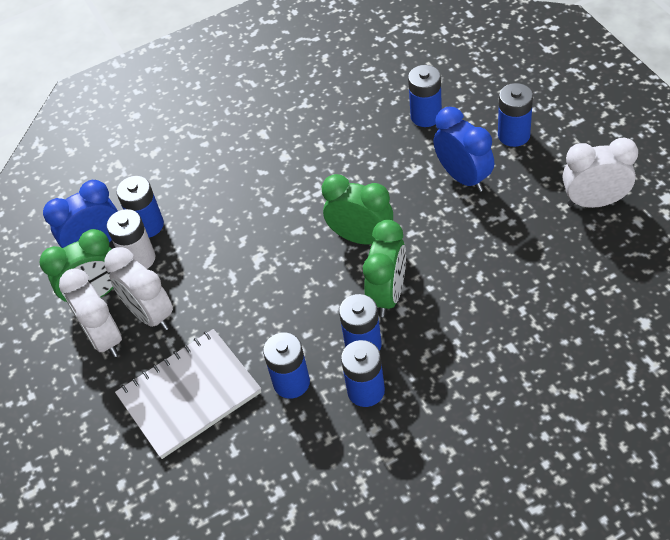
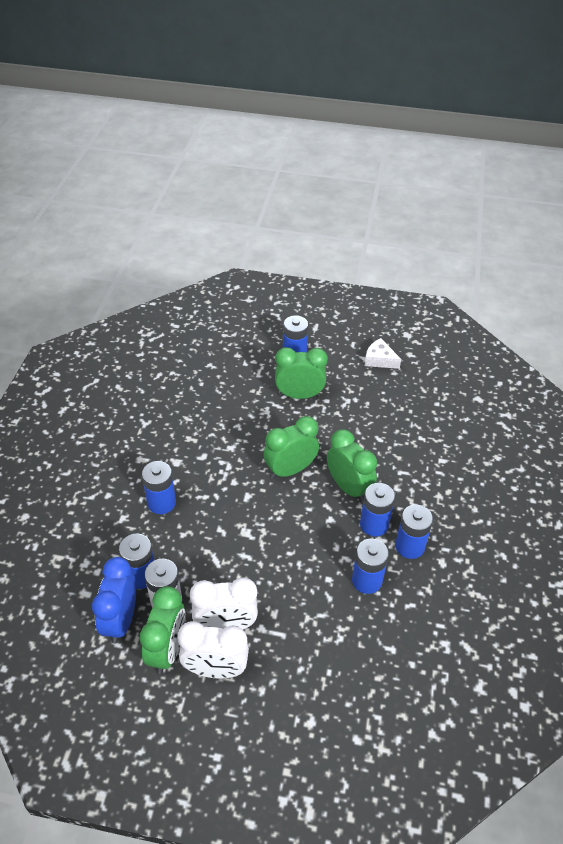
camera: 60 degrees left, 5 degrees down
(189, 394) = (320, 646): white notebook -> none
(426, 116) = (232, 378): blue battery -> blue battery (161, 503)
(463, 177) = (299, 395): blue clock -> green clock
(594, 202) = (379, 360): white clock -> white cheese

